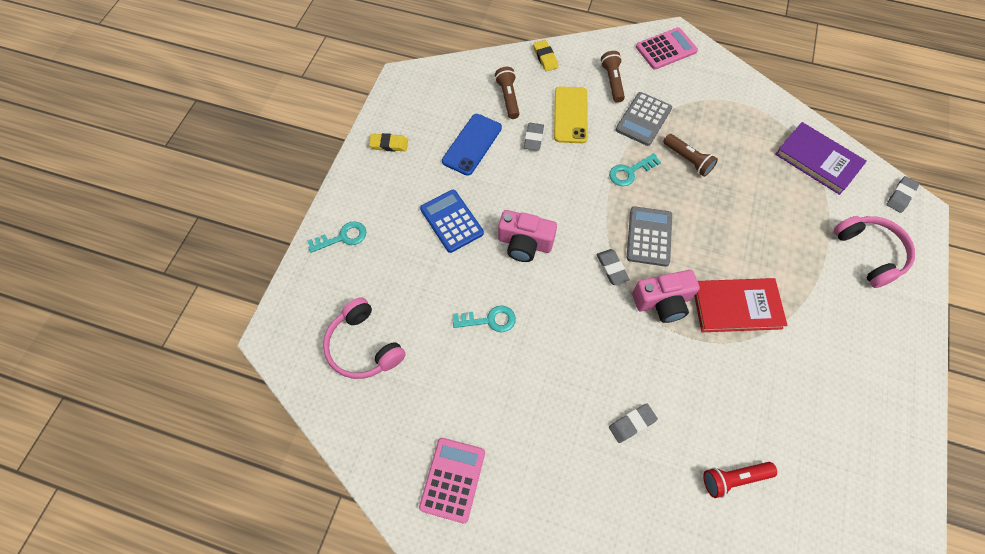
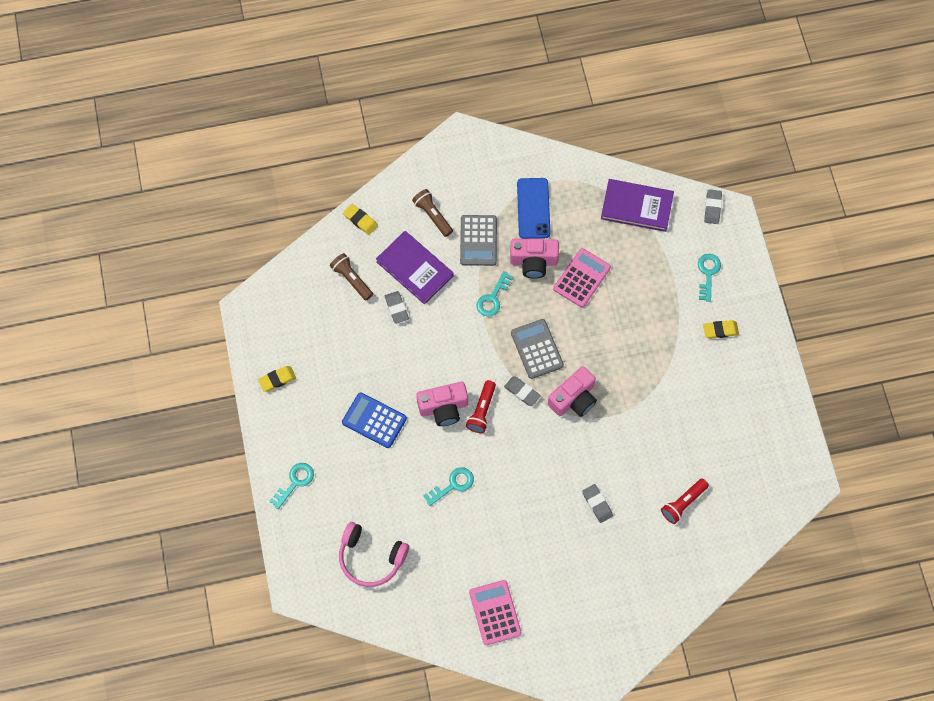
camera: 30 degrees left, 5 degrees up
(472, 144) = (348, 342): blue phone -> blue phone (533, 208)
(561, 265) = (482, 410): none -> red flashlight
(570, 115) = (415, 268): yellow phone -> purple book
(632, 424) = (597, 504): grey eraser -> grey eraser turned 60 degrees counterclockwise
(666, 49) = (462, 156): pink calculator -> pink calculator (582, 278)
(688, 160) = (533, 261): brown flashlight -> pink camera
(736, 306) = (629, 372): red book -> none
(860, 315) = (720, 330): none -> yellow eraser
(869, 253) = (708, 273): pink headphones -> turquoise key

